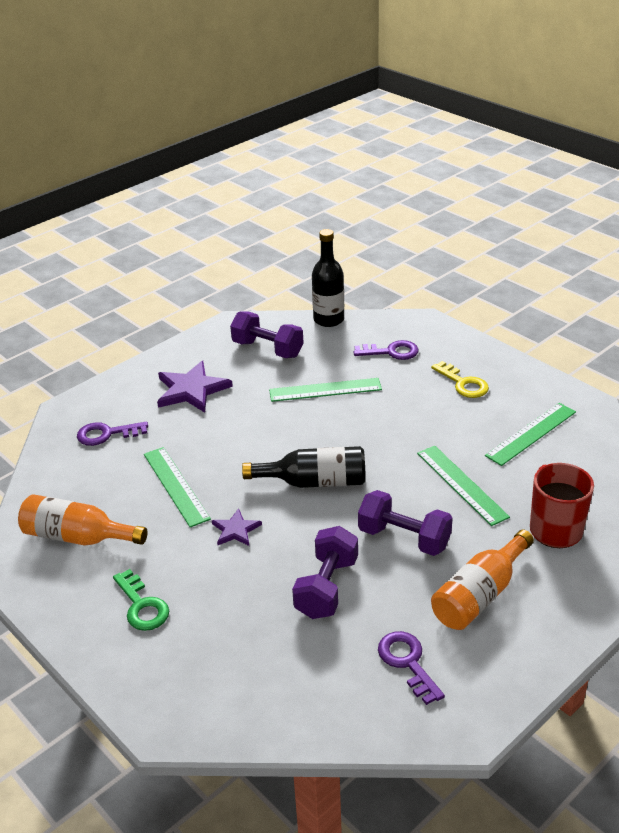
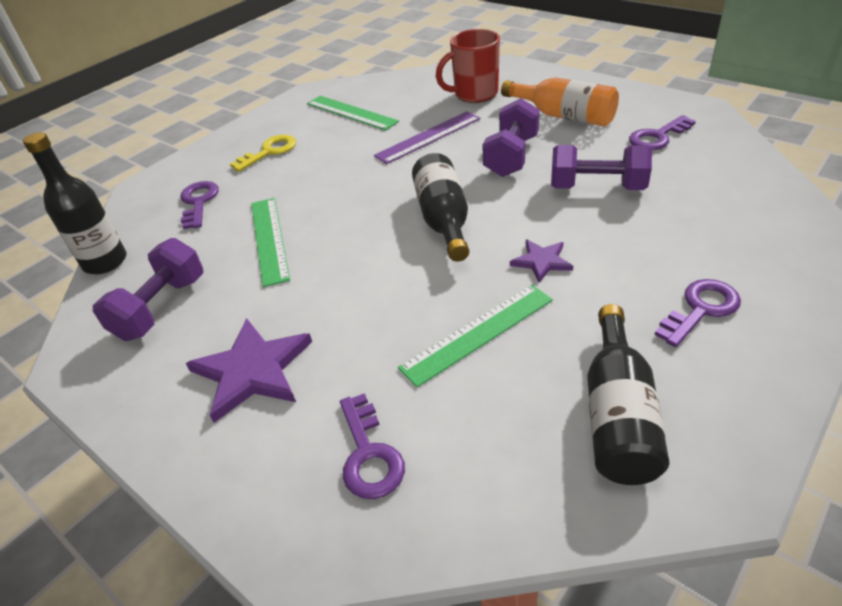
camera: 95 degrees left, 5 degrees up
(78, 537) = (618, 414): orange bottle -> black bottle
(142, 606) = (701, 309): green key -> purple key
(461, 484) = (428, 137): green ruler -> purple ruler

